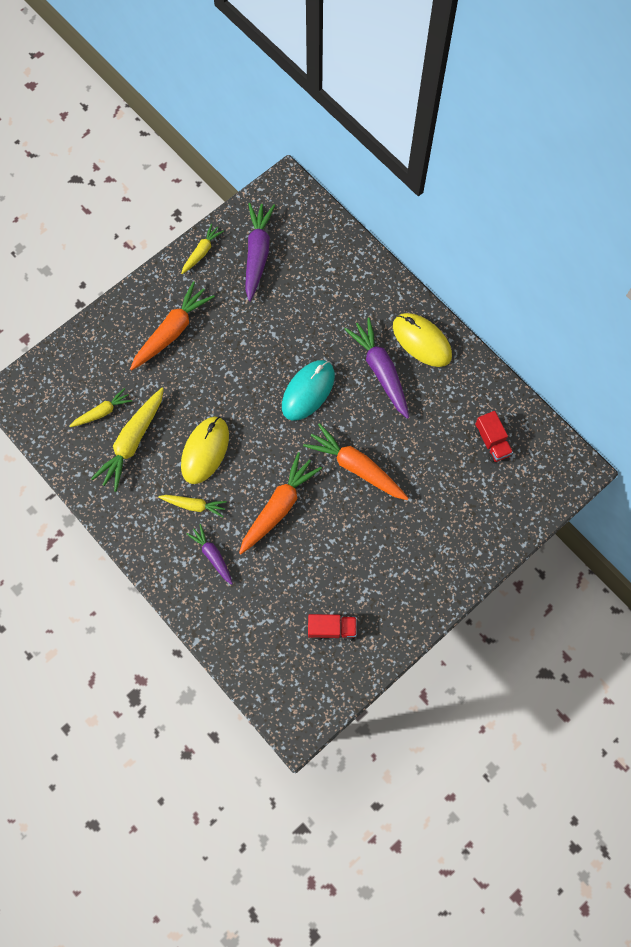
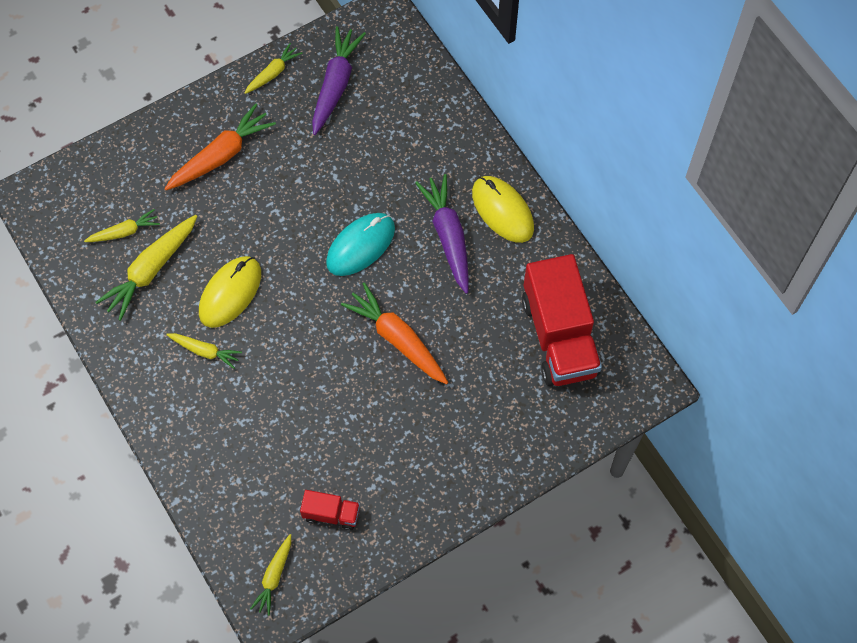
camera: 10 degrees right, 5 degrees down
(212, 555) = (214, 410): purple carrot -> none
(279, 507) = (300, 369): orange carrot -> none
(294, 692) = (274, 576): none -> yellow carrot
(492, 442) = (559, 336): red truck -> red truck, size x2.19

